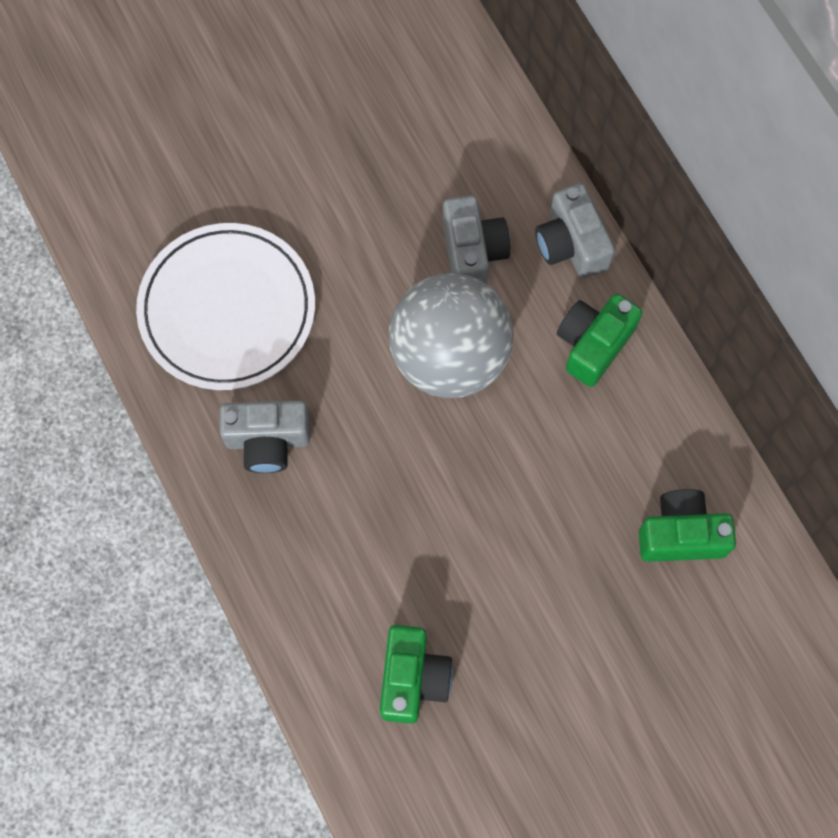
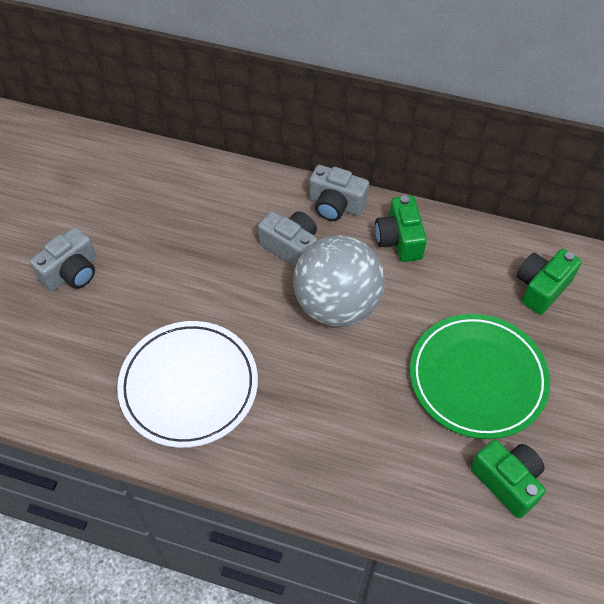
camera: 45 degrees left, 15 degrees down
(268, 441) = (288, 433): grey camera -> grey camera (72, 272)
(501, 560) = (477, 378): none -> green plate

